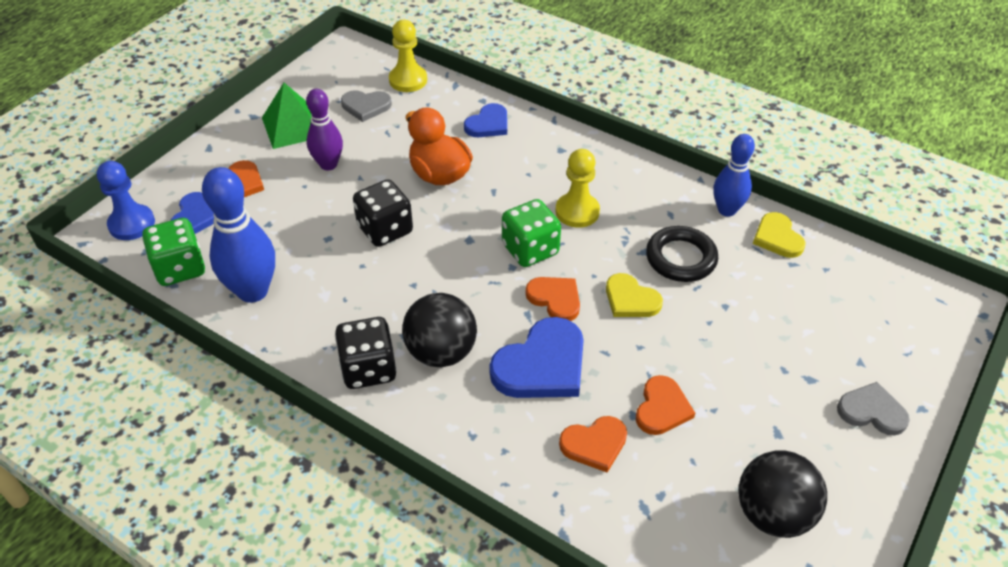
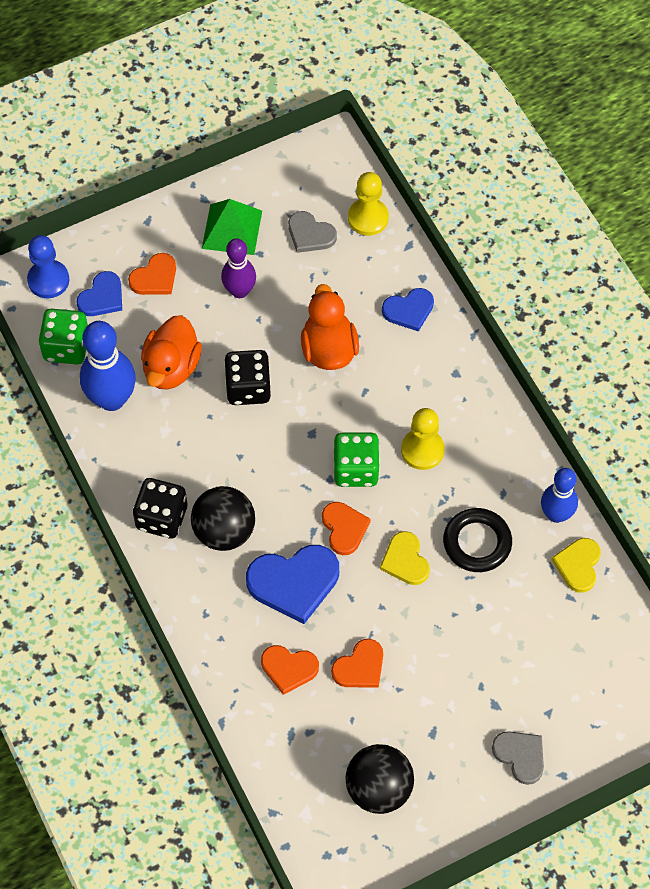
camera: 30 degrees right, 15 degrees up
(299, 243) = (171, 367): none -> orange duck

